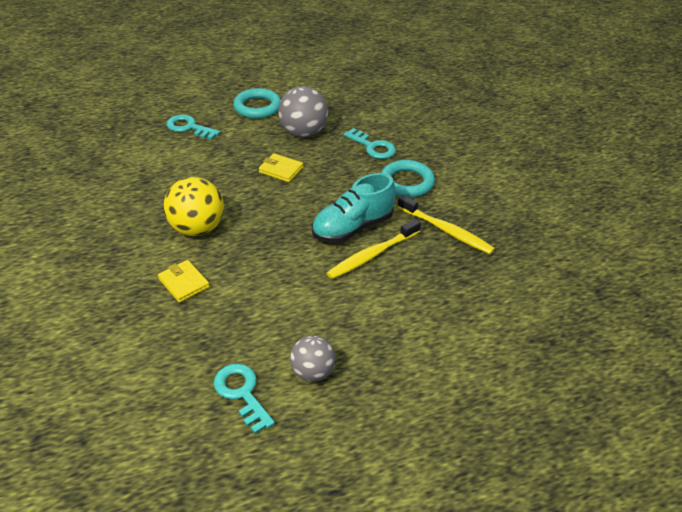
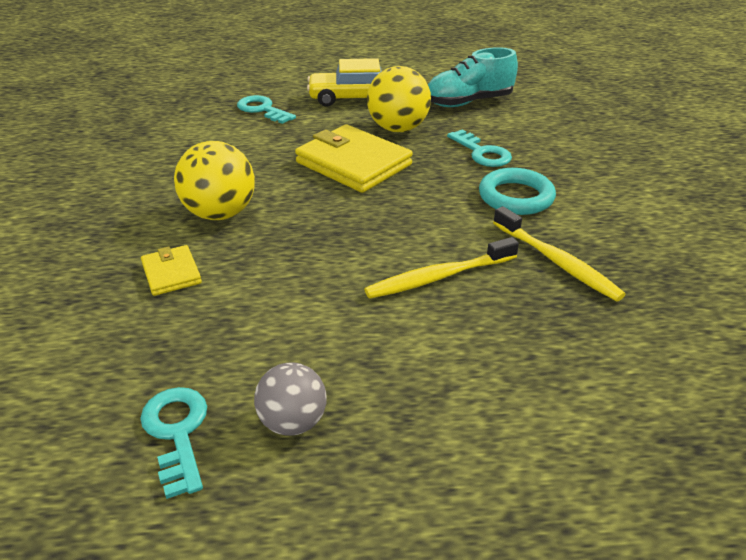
camera: 15 degrees right, 5 degrees down
(257, 107) = (352, 98): turquoise ring -> yellow car
(281, 170) = (353, 164): yellow wallet -> yellow wallet, size x1.98
(303, 133) = (398, 129): grey ball -> yellow ball
(352, 228) = (423, 240): turquoise shoe -> turquoise shoe (468, 102)

